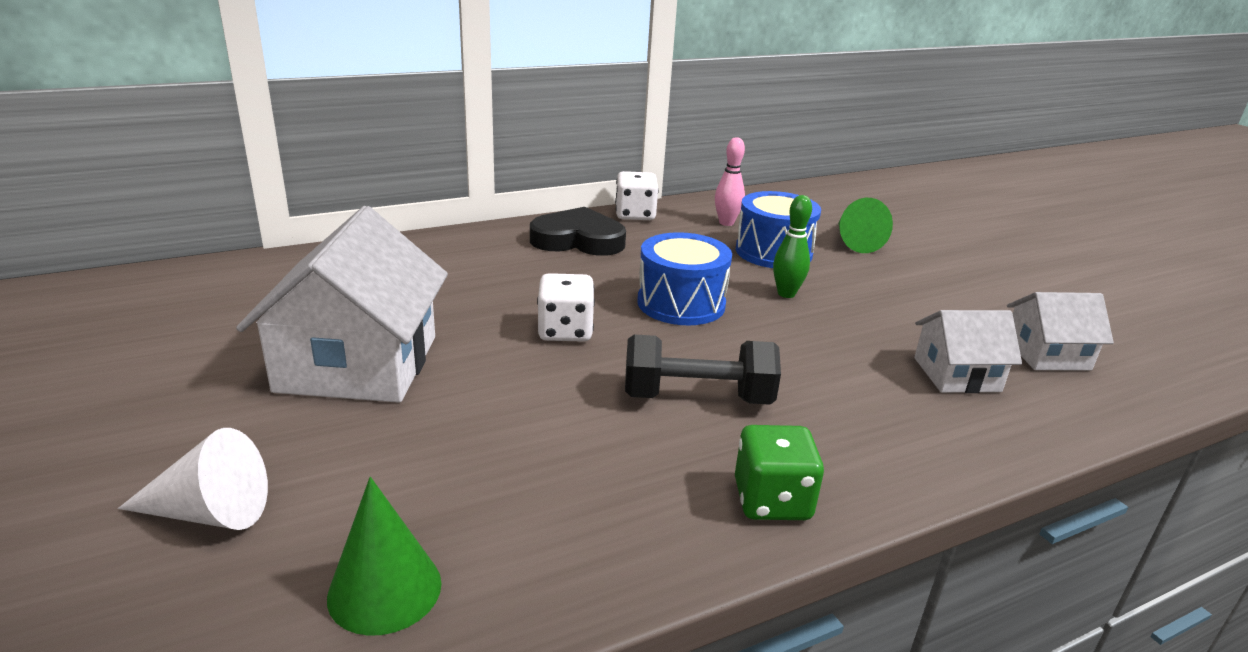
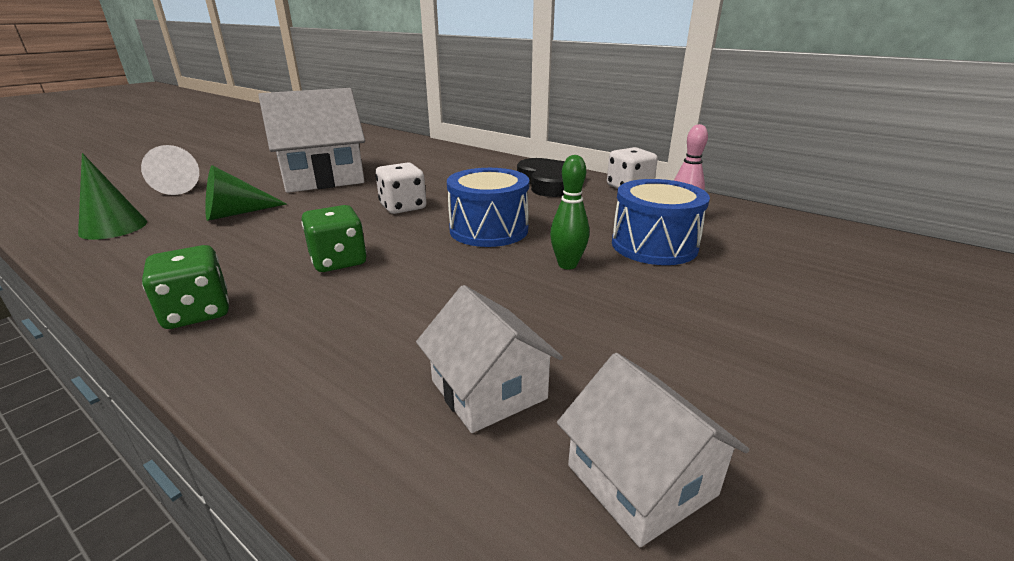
camera: 65 degrees right, 0 degrees up
(697, 397) = (338, 261): black dumbbell -> green dice
(854, 242) = (768, 280): green cone -> green cone (236, 213)

